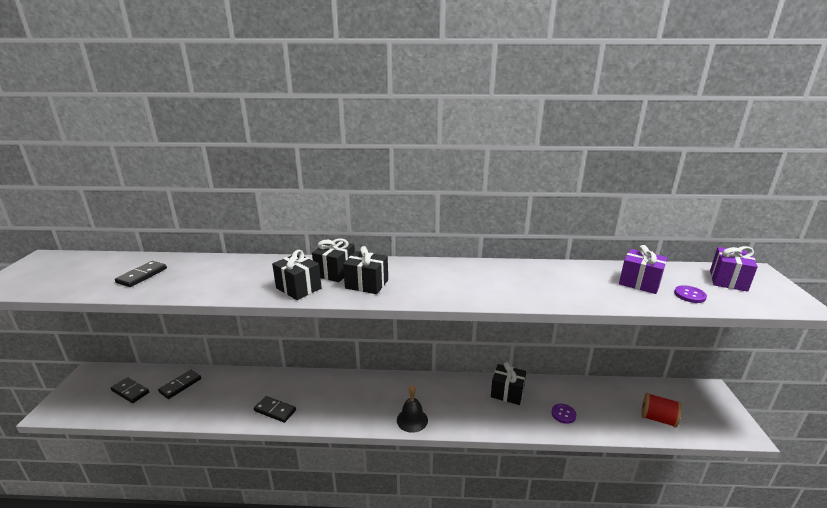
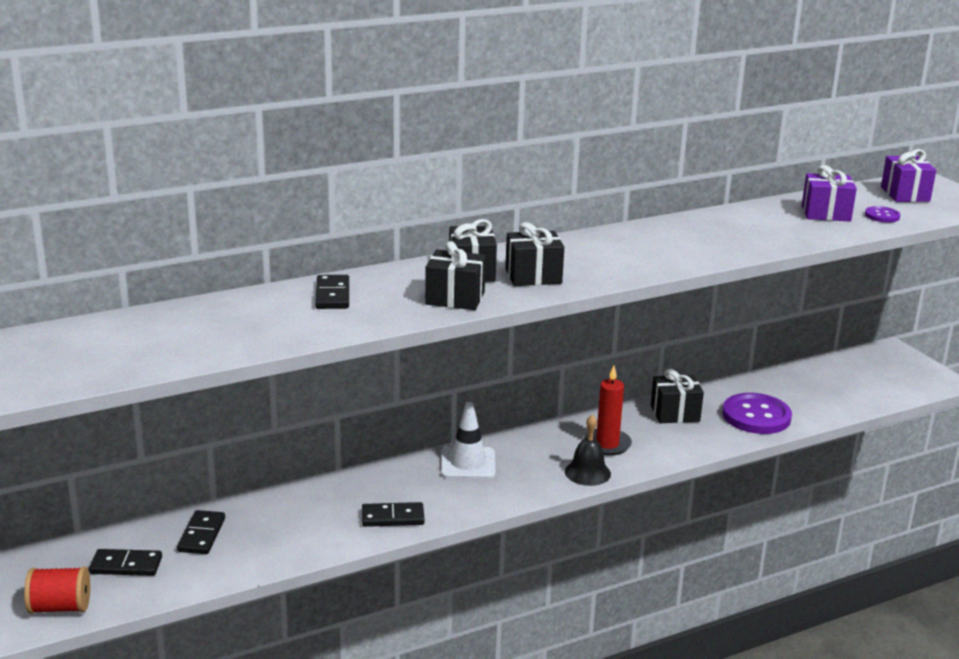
camera: 30 degrees left, 0 degrees up
(142, 275) = (202, 332): black domino -> black domino (332, 295)
(350, 387) = (467, 463): none -> white traffic cone
(443, 402) = (607, 444): none -> red candle
(563, 414) = (756, 416): purple button -> purple button, size x2.07
(657, 419) = (856, 392): red spool -> red spool (60, 607)

